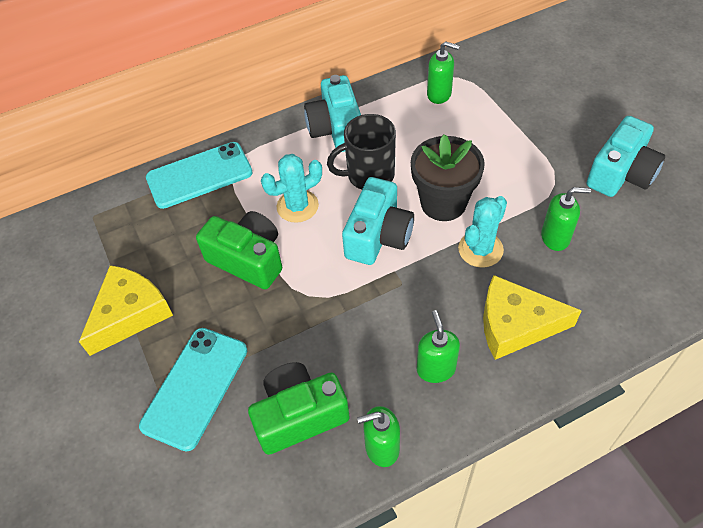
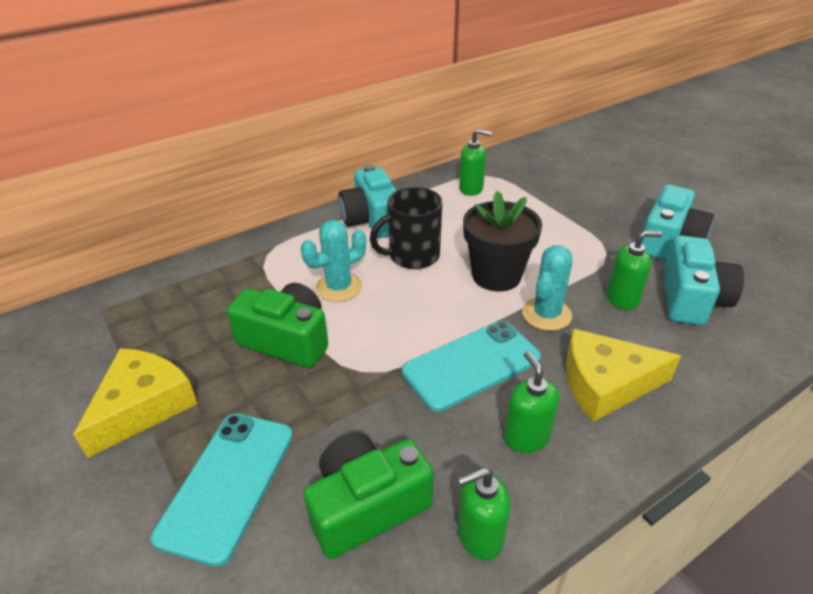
camera: 10 degrees left, 15 degrees down
(199, 175) = (227, 266): turquoise phone -> turquoise phone (471, 365)
(378, 236) = (432, 309): turquoise camera -> turquoise camera (691, 299)

